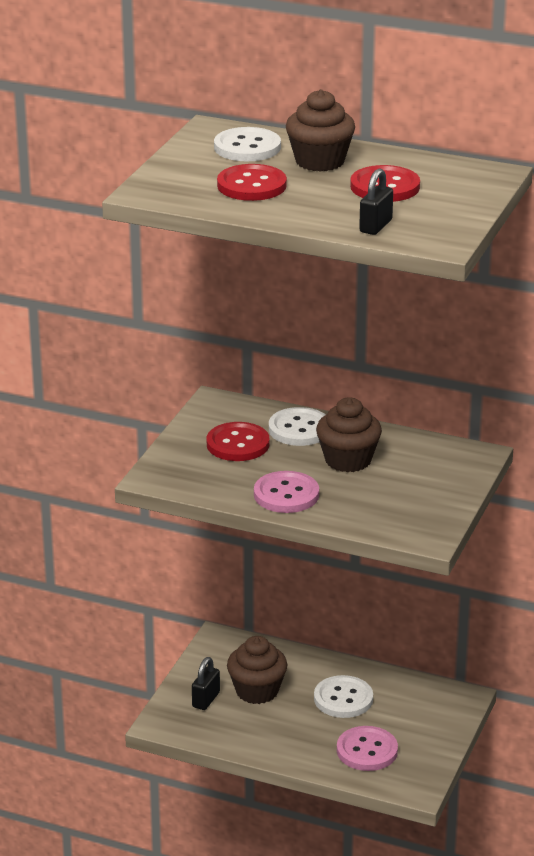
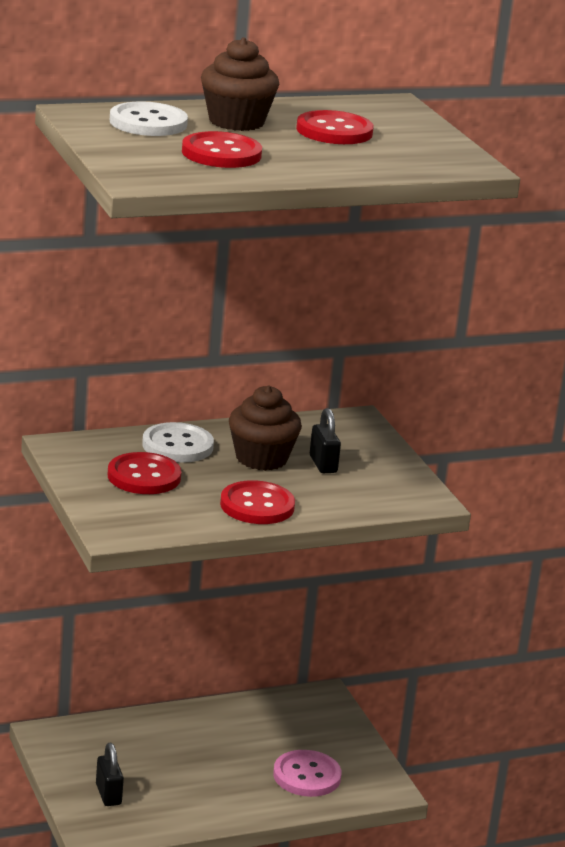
camera: 45 degrees left, 5 degrees down
(257, 691) = (144, 766): brown cupcake -> none
(286, 494) = (257, 506): pink button -> red button
(343, 699) = (229, 740): white button -> none
(376, 226) = (394, 164): black padlock -> black padlock (323, 464)

